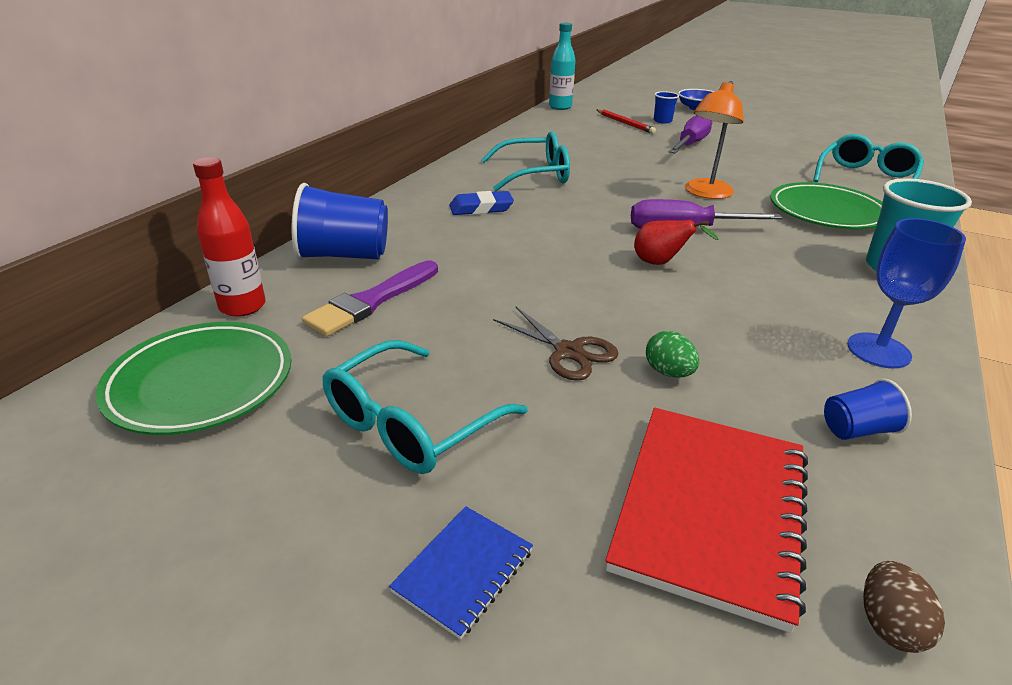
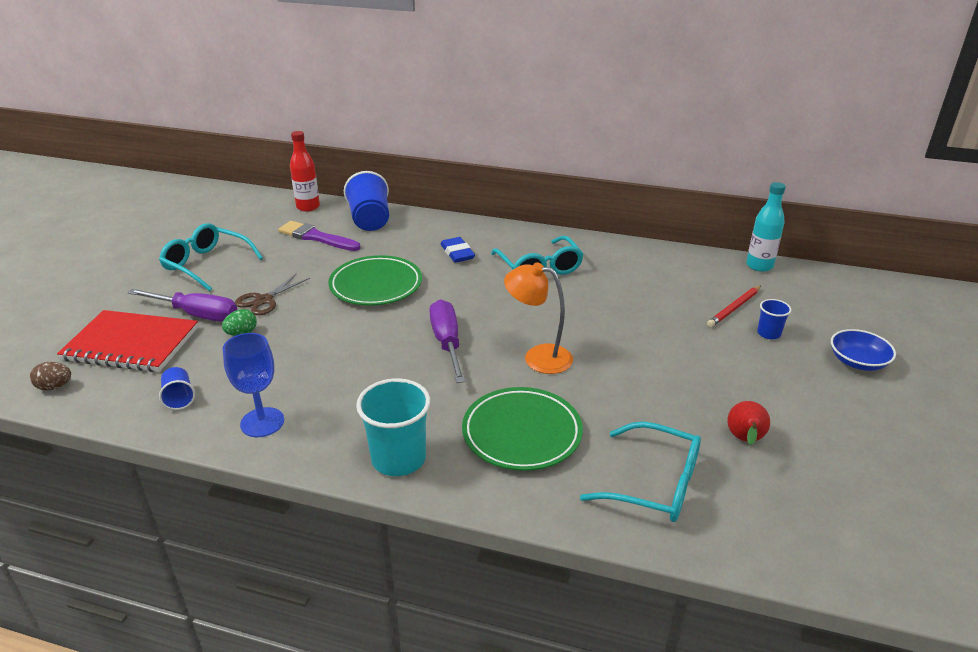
camera: 80 degrees right, 0 degrees up
(201, 383) = (242, 214): green plate -> green plate (376, 285)
(463, 571) = (117, 287): blue notebook -> none
(660, 263) = (382, 331): red pear -> red pear (744, 440)
(690, 144) = (690, 352): purple screwdriver -> purple screwdriver (197, 315)

